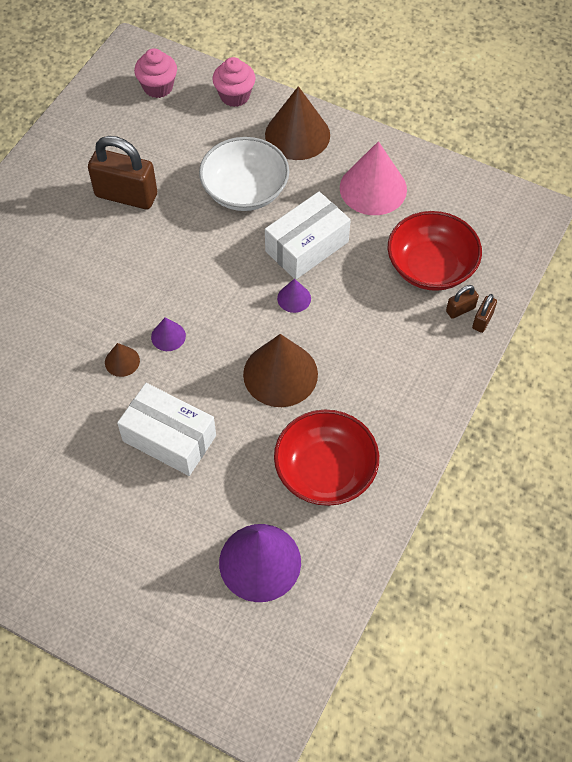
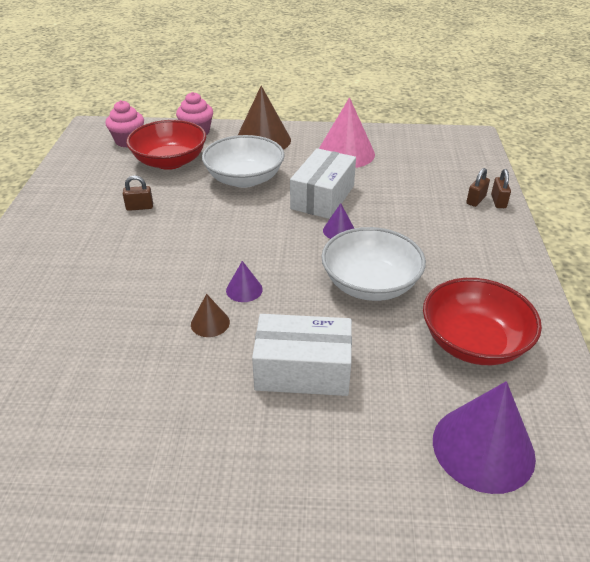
camera: 25 degrees left, 20 degrees down
(126, 195) = (139, 207): brown padlock -> brown padlock, size x0.45
(280, 374) = (370, 284): brown cone -> white bowl
(430, 267) = (429, 183): red bowl -> red bowl (170, 161)

